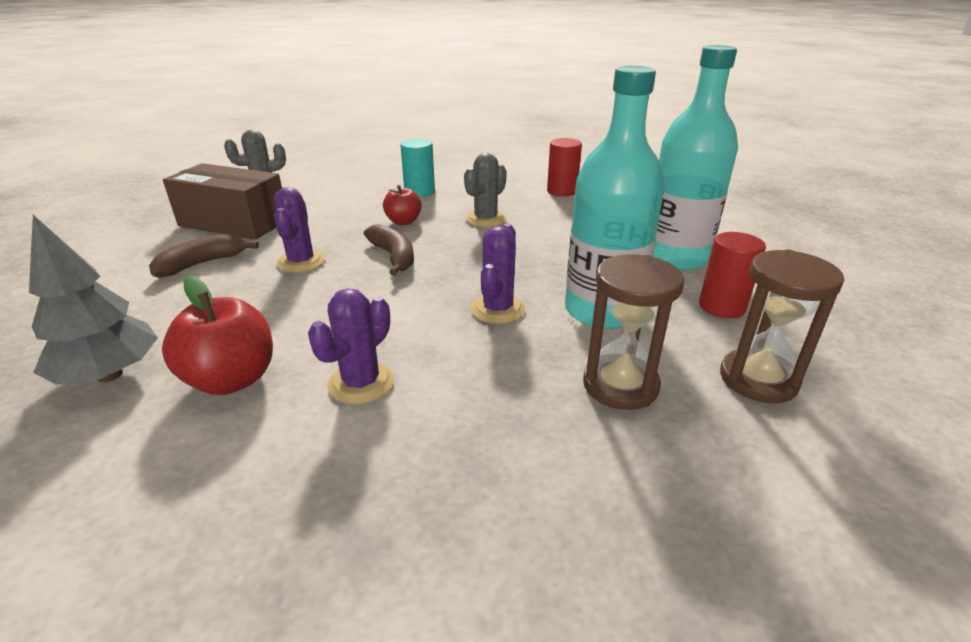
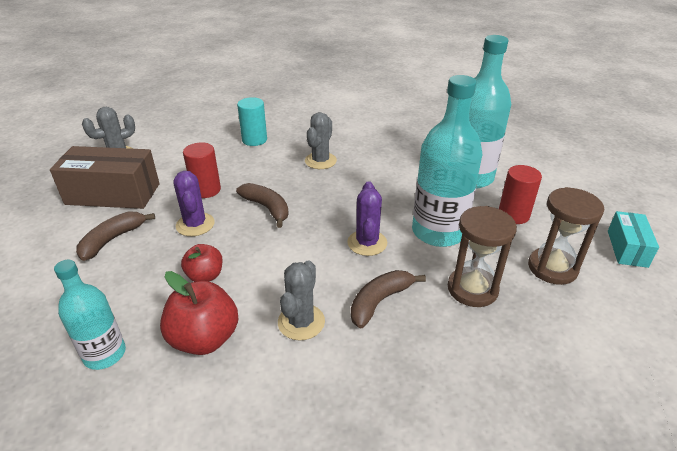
camera: 15 degrees left, 5 degrees up
(110, 374) = (105, 354): grey tree -> turquoise bottle
(361, 383) = (301, 322): purple cactus -> grey cactus
(403, 222) = (257, 172): red apple -> red apple (205, 276)
(479, 377) = (380, 301): none -> brown banana
(562, 191) = (366, 125): red cylinder -> red cylinder (206, 190)
(895, 373) = (627, 248): none -> turquoise box

